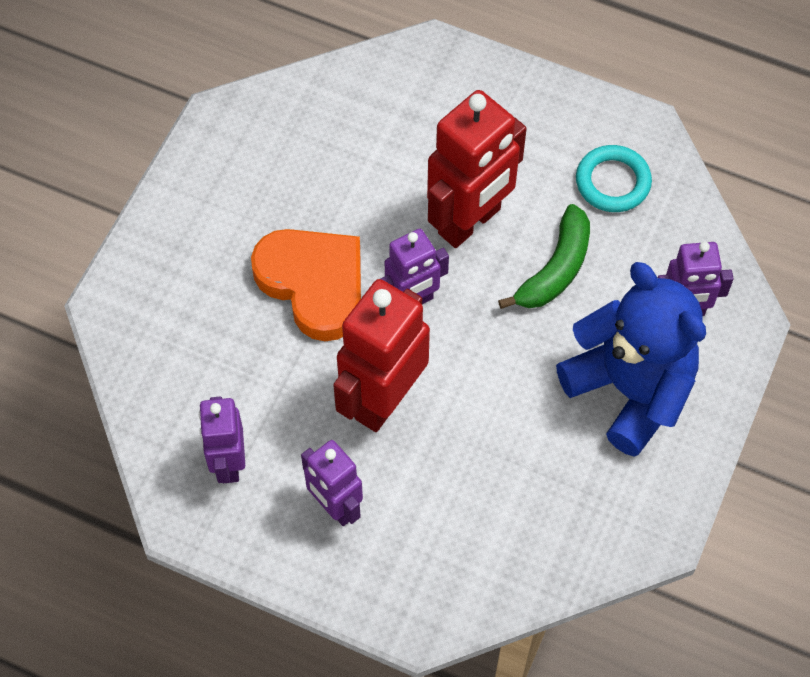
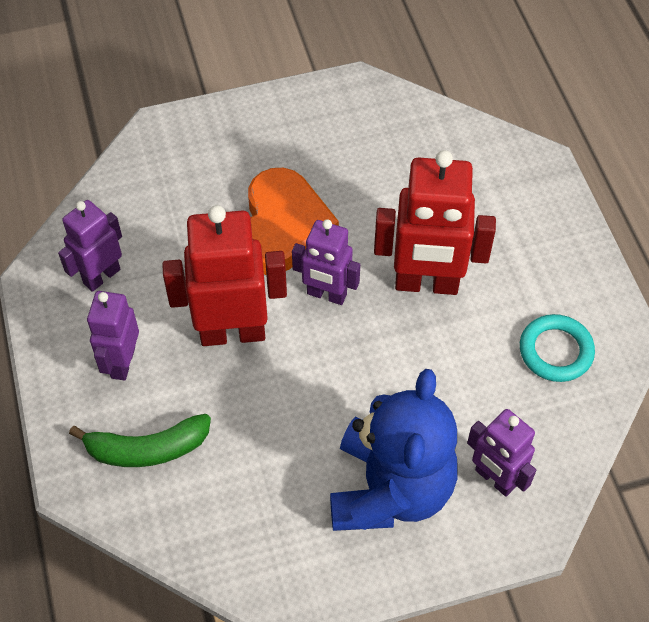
camera: 50 degrees right, 5 degrees down
(555, 269) = (443, 365): green banana -> green banana (147, 448)

